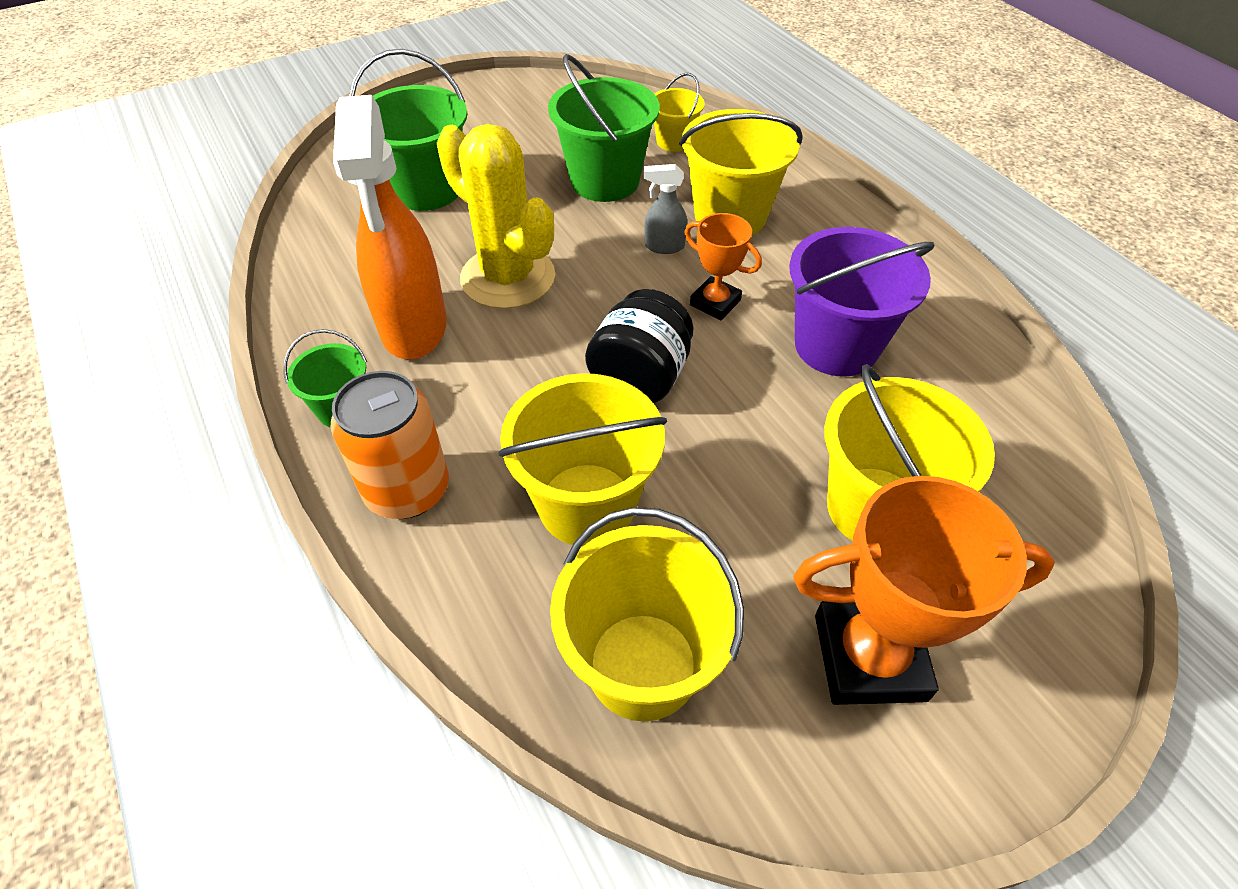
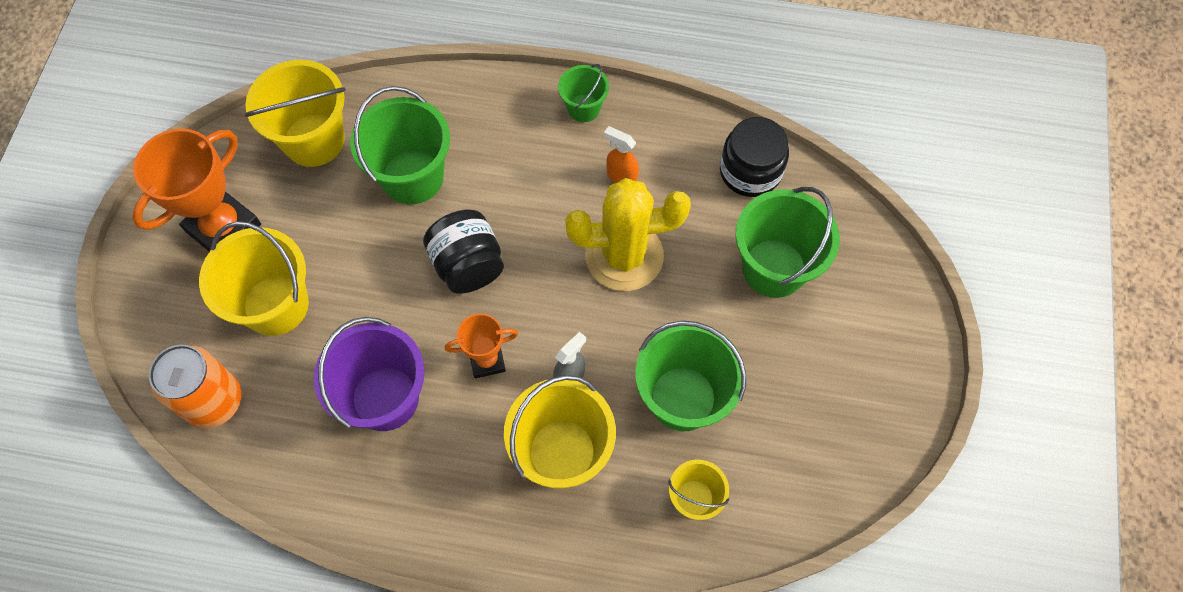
camera: 130 degrees right, 15 degrees up
(327, 247) = (750, 171): none -> black jar
(407, 490) = (498, 107): orange can -> orange can (214, 401)
(414, 328) = (621, 176): orange spray bottle -> orange spray bottle, size x0.43
(587, 504) = (412, 177): yellow bucket -> green bucket

